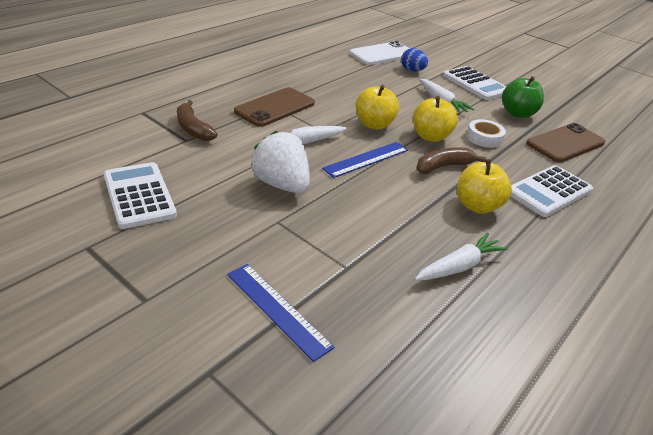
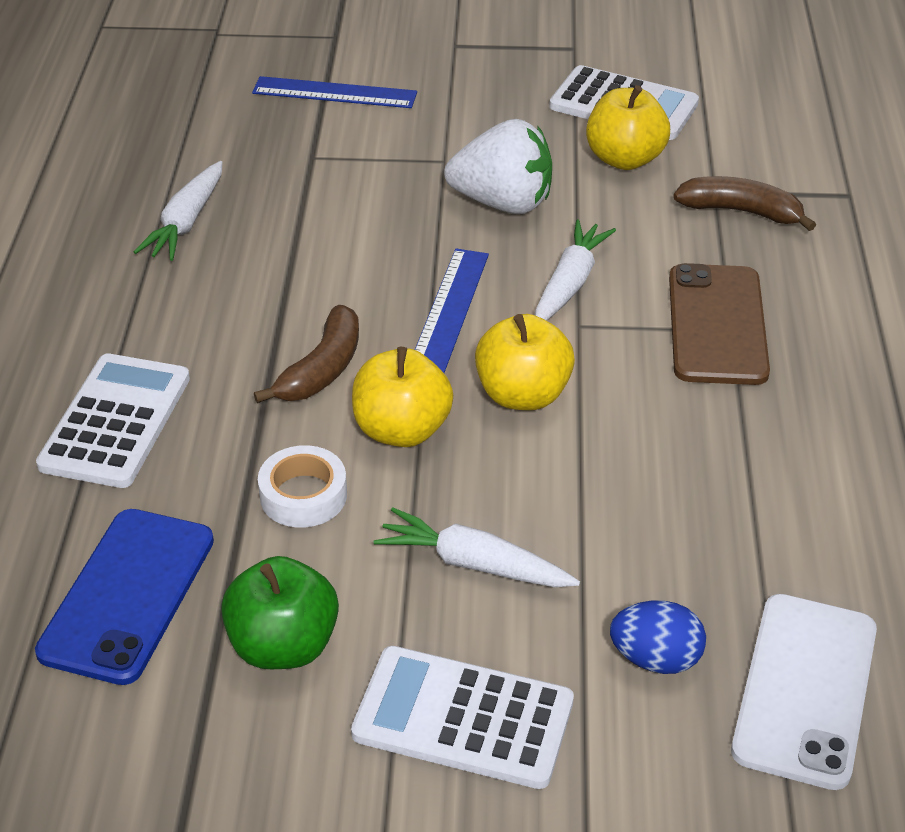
camera: 145 degrees right, 5 degrees up
(477, 206) = (217, 322): yellow apple -> yellow apple (624, 159)
(565, 143) = (128, 595): brown phone -> blue phone

